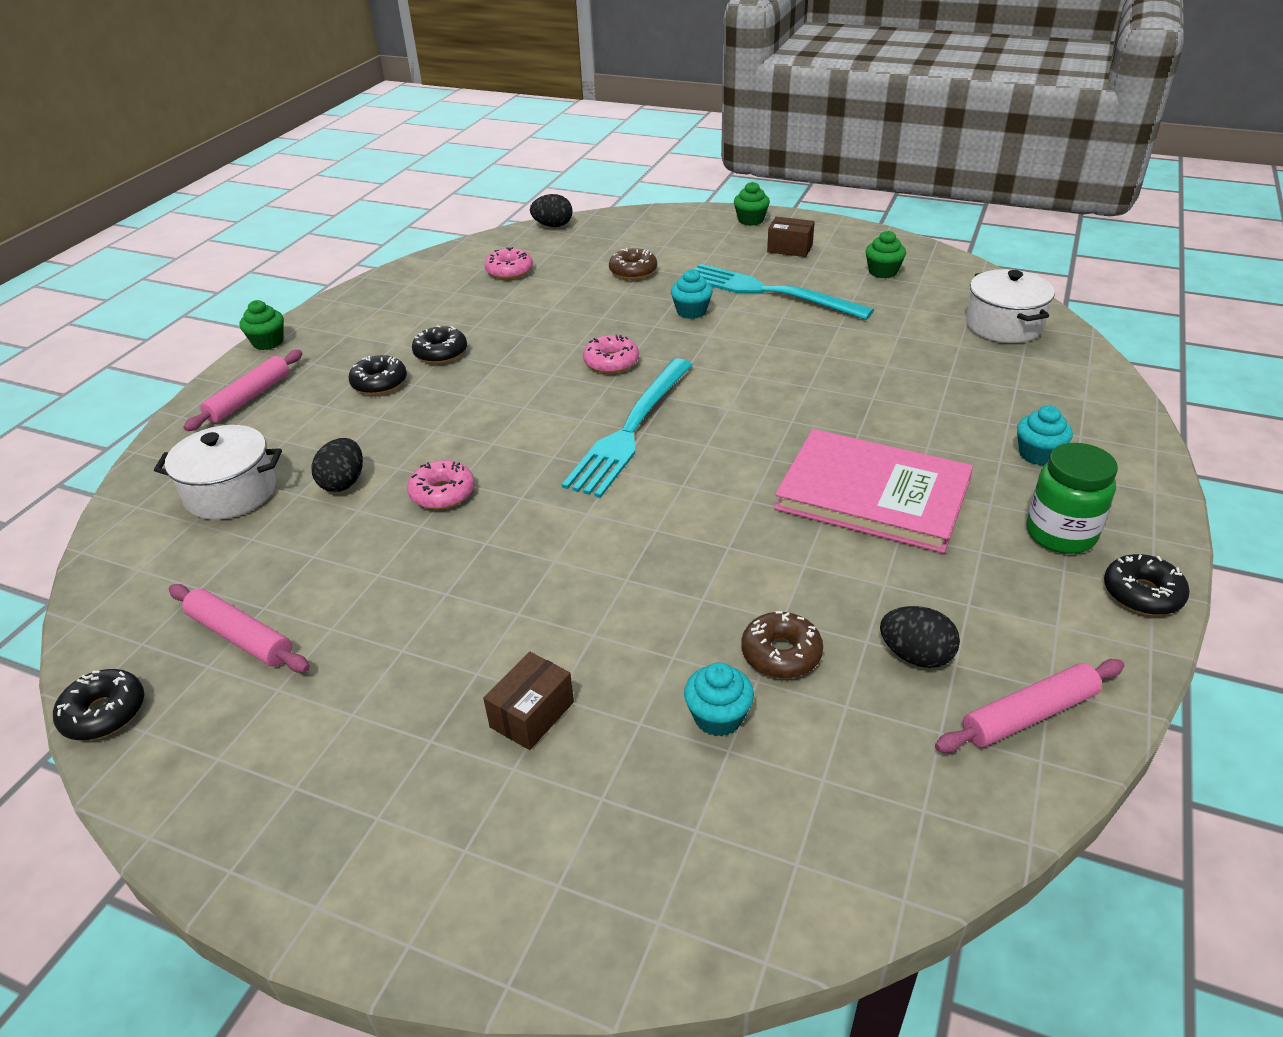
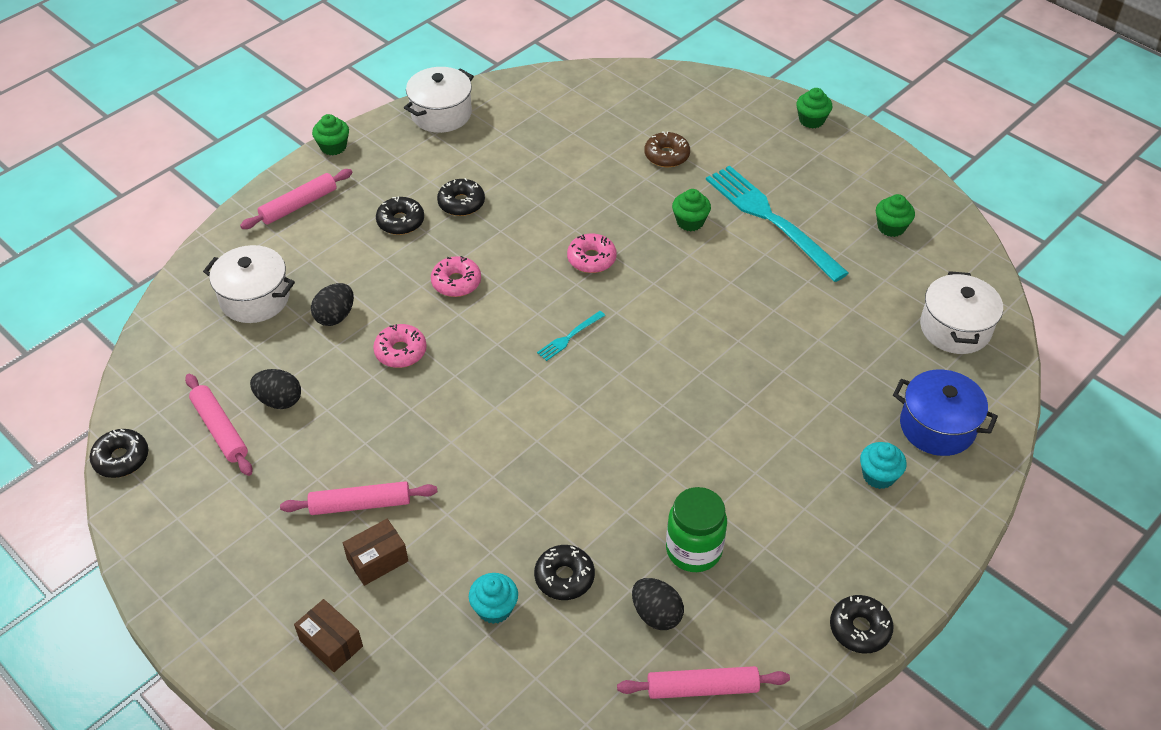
camera: 20 degrees right, 10 degrees up
(378, 292) = (441, 114): none -> white pot
(474, 660) = (360, 504): none -> pink rolling pin
(509, 271) = (561, 121): pink donut -> pink donut (456, 282)
(553, 226) = (627, 73): black egg -> black egg (279, 400)
(631, 429) = (569, 337): turquoise fork -> turquoise fork, size x0.41
(691, 311) = (690, 222): turquoise cupcake -> green cupcake
(781, 654) = (564, 577): brown donut -> black donut
(790, 248) = (824, 170): brown box -> brown box (331, 643)
(873, 495) = (718, 467): pink book -> none
(1056, 400) = (937, 427): none -> blue pot
(1060, 534) = (838, 555): green jar -> green jar (693, 550)

